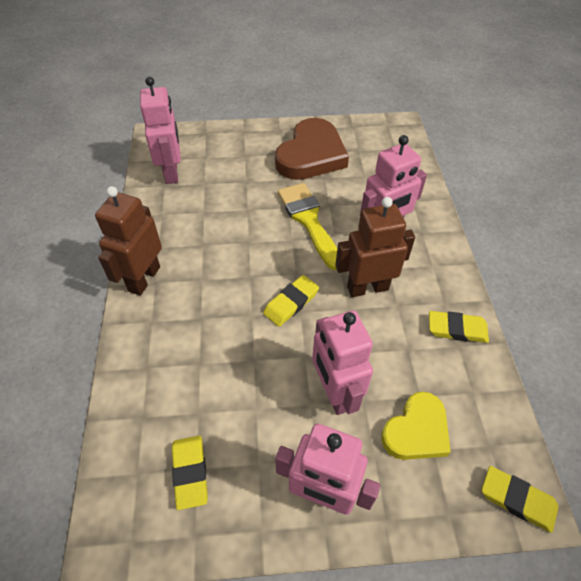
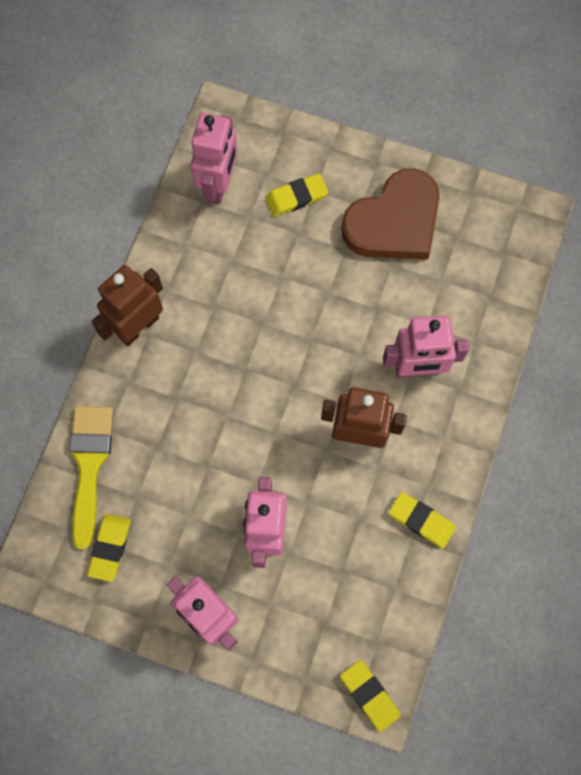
camera: 25 degrees right, 20 degrees up
(291, 303) = (272, 419): yellow eraser -> yellow eraser (296, 197)
(308, 220) = (341, 321): yellow brush -> yellow brush (89, 465)
(416, 430) = (320, 600): yellow heart -> none

